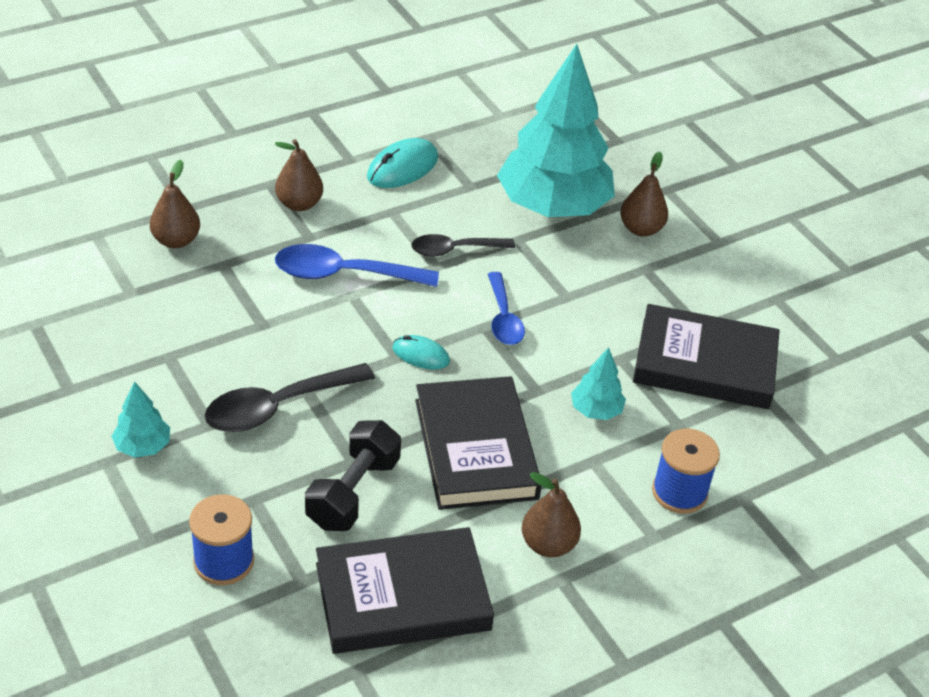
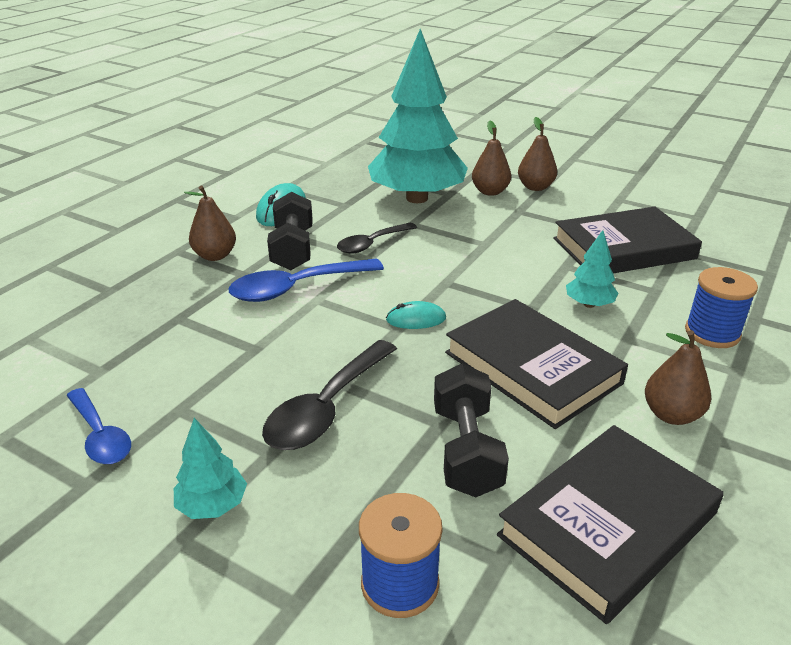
camera: 25 degrees left, 10 degrees down
(176, 240) = (118, 316): brown pear -> brown pear (535, 187)
(375, 225) = (293, 249): none -> black dumbbell
(503, 318) = (454, 272): blue spoon -> blue spoon (100, 436)

